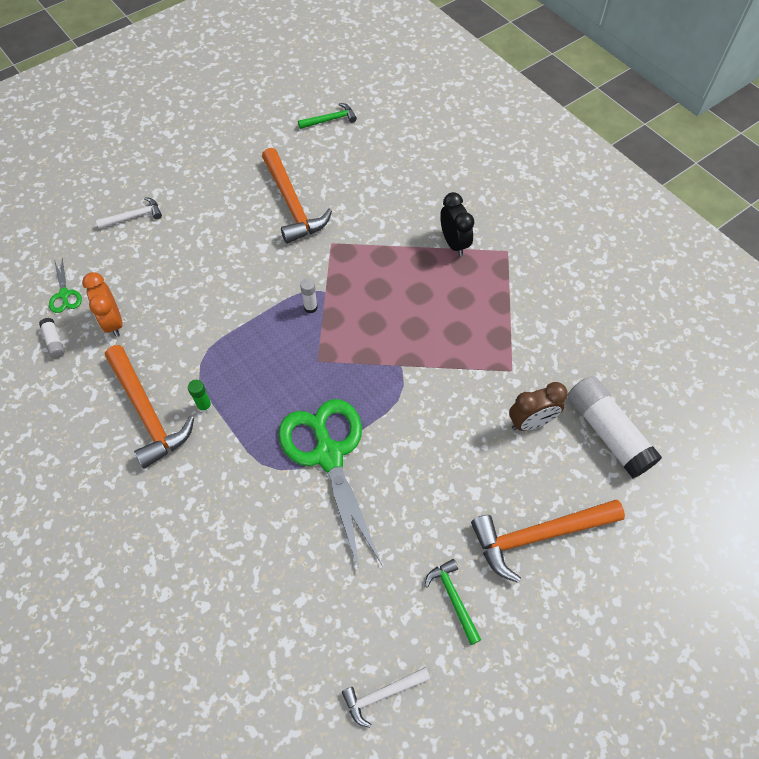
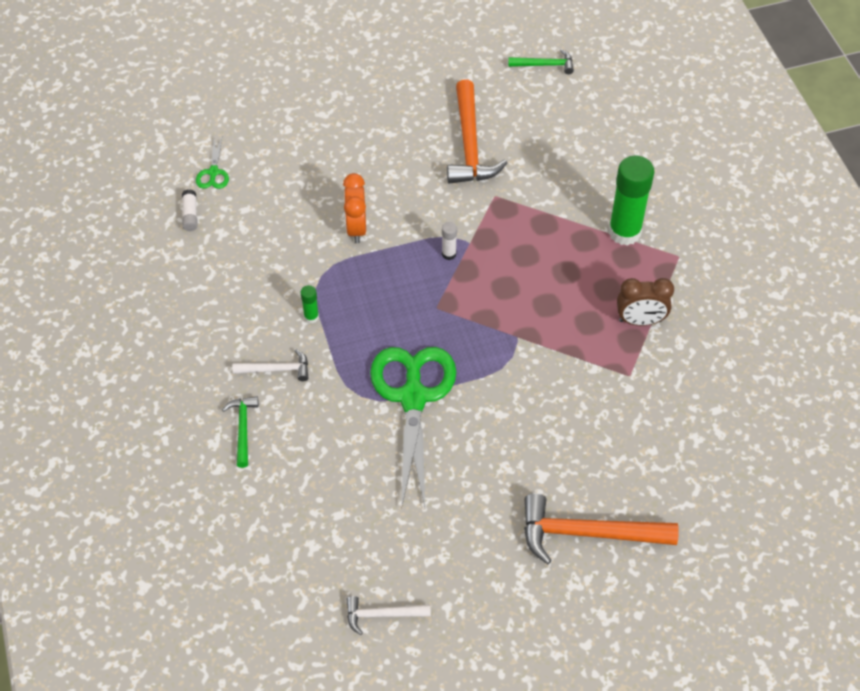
camera: 20 degrees right, 5 degrees down
(113, 322) = (251, 212): orange clock -> orange clock (356, 228)
(134, 216) = (305, 113): white hammer -> white hammer (277, 369)
(147, 412) = (255, 306): orange hammer -> none
(453, 598) = (481, 559): green hammer -> green hammer (243, 428)
(454, 243) = (624, 232): black clock -> green glue stick
(531, 422) = (627, 430): brown clock -> brown clock (640, 321)
(607, 432) = (702, 463): white glue stick -> none

